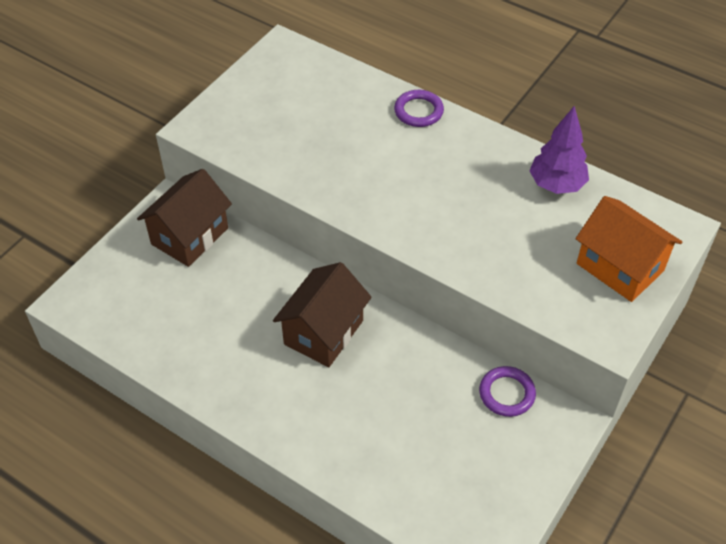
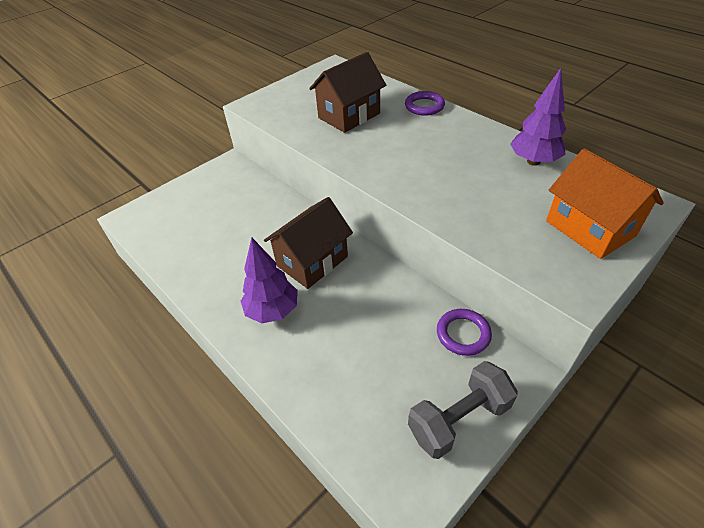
camera: 15 degrees right, 5 degrees down
(189, 236) = (235, 184): brown house -> brown house (349, 116)
(298, 399) = (273, 311): none -> purple tree
(516, 480) = (459, 419): none -> grey dumbbell

